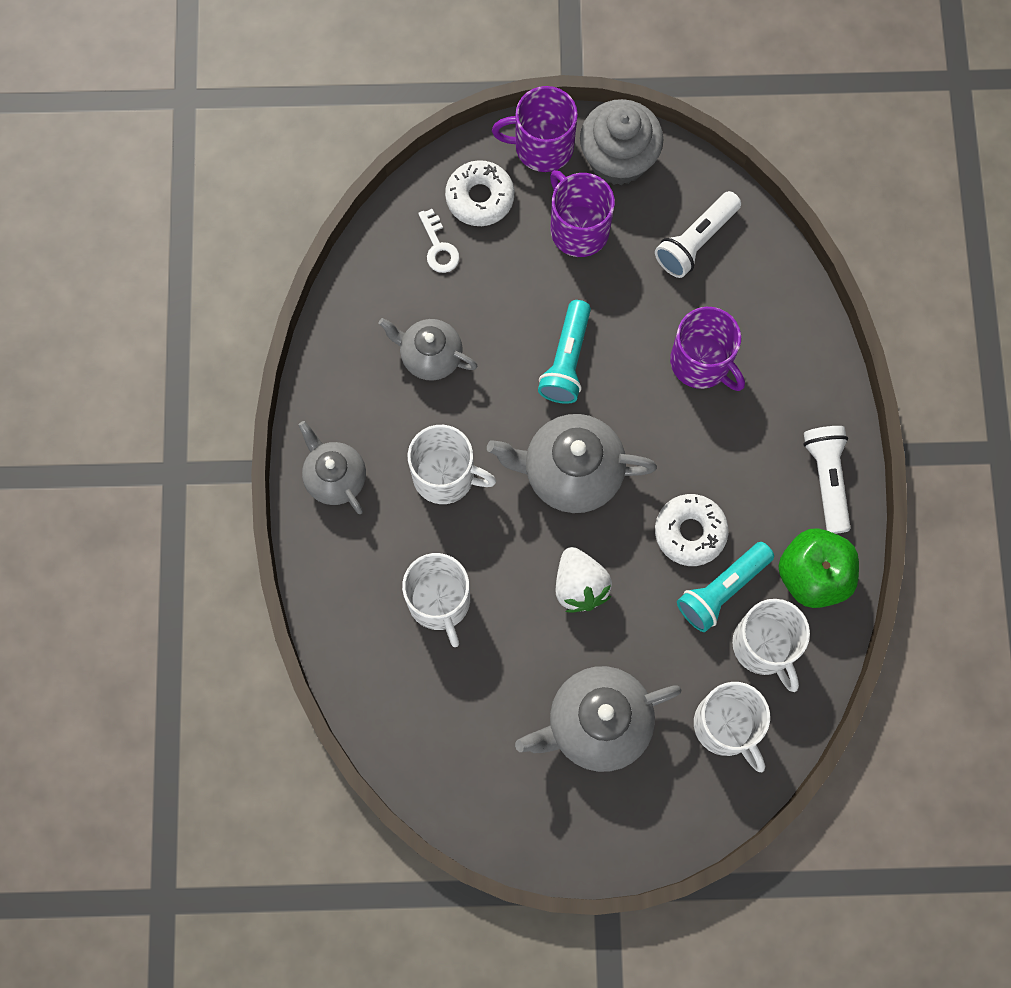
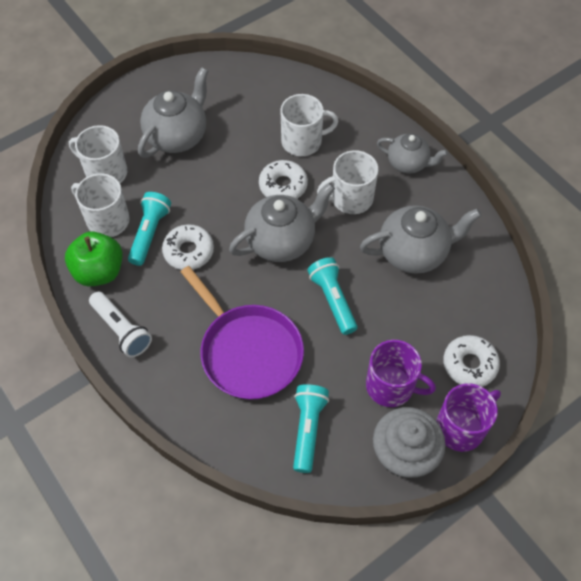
camera: 145 degrees right, 15 degrees down
(430, 356) = (414, 252): grey teapot -> grey teapot, size x1.56
(439, 247) = (466, 317): white key -> none
(439, 601) = (303, 141): white mug -> white mug turned 135 degrees clockwise
(513, 550) = (283, 186): none -> white donut
(580, 586) = (233, 190): white strawberry -> none
(695, 241) = (308, 429): white flashlight -> turquoise flashlight
(701, 362) = (248, 351): purple mug -> purple pan

